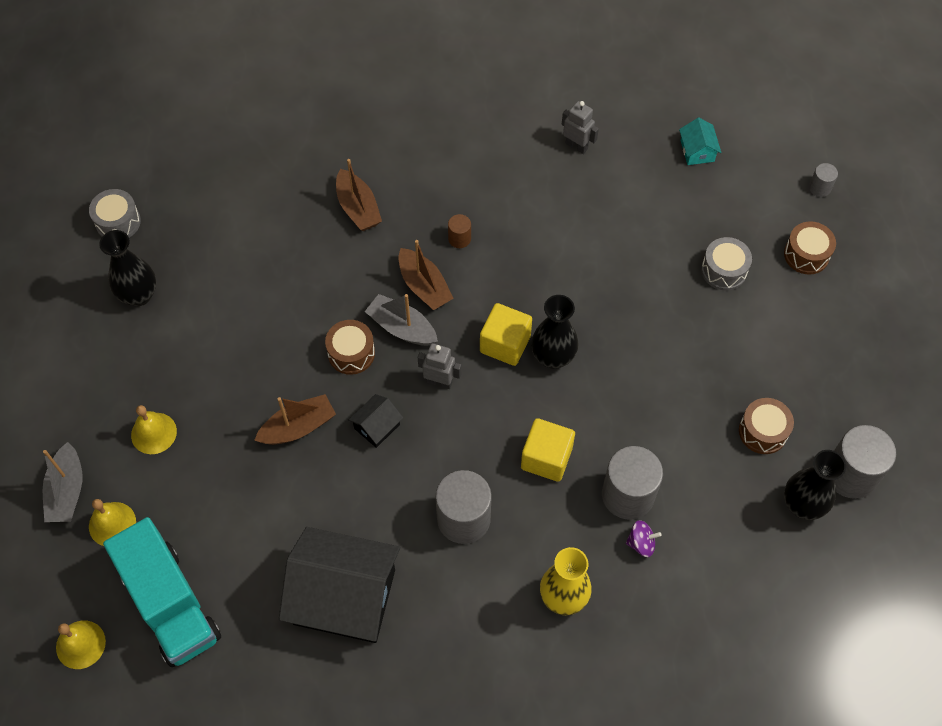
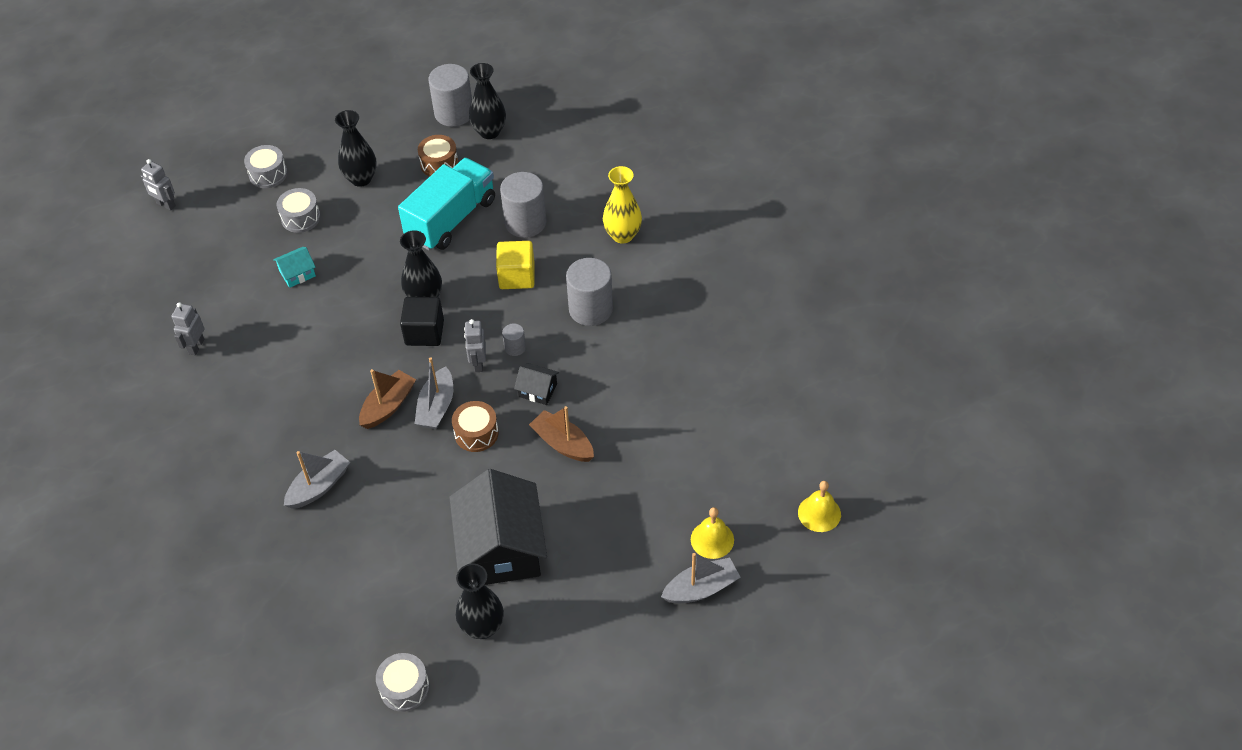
camera: 110 degrees left, 10 degrees down
(153, 433) = (616, 547): yellow bell -> none
(170, 604) = (755, 467): turquoise truck -> turquoise truck (451, 219)
(344, 597) = (689, 358): black house -> black house (501, 548)
(358, 208) = (319, 486): brown boat -> grey boat
(459, 239) = (328, 398): brown cylinder -> none
(505, 344) = (424, 332): yellow cube -> black cube
(641, 543) = (560, 205): purple spinning top -> none
(697, 151) = (178, 264): turquoise house -> turquoise house (297, 273)
(766, 343) = (361, 179): none -> black vase
(790, 154) = (165, 205): none -> grey robot
(806, 255) = (268, 174): brown drum -> grey drum
(819, 188) = (197, 180): grey cylinder -> grey cylinder (515, 348)

